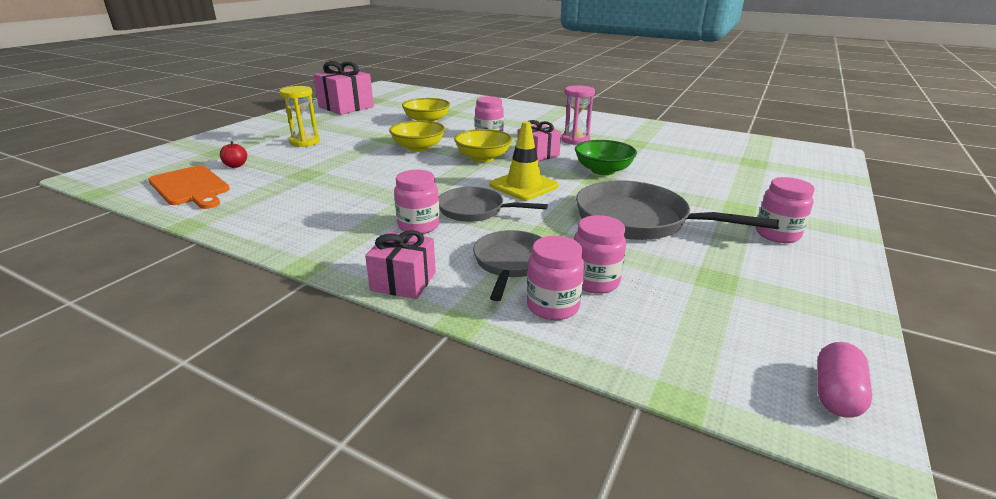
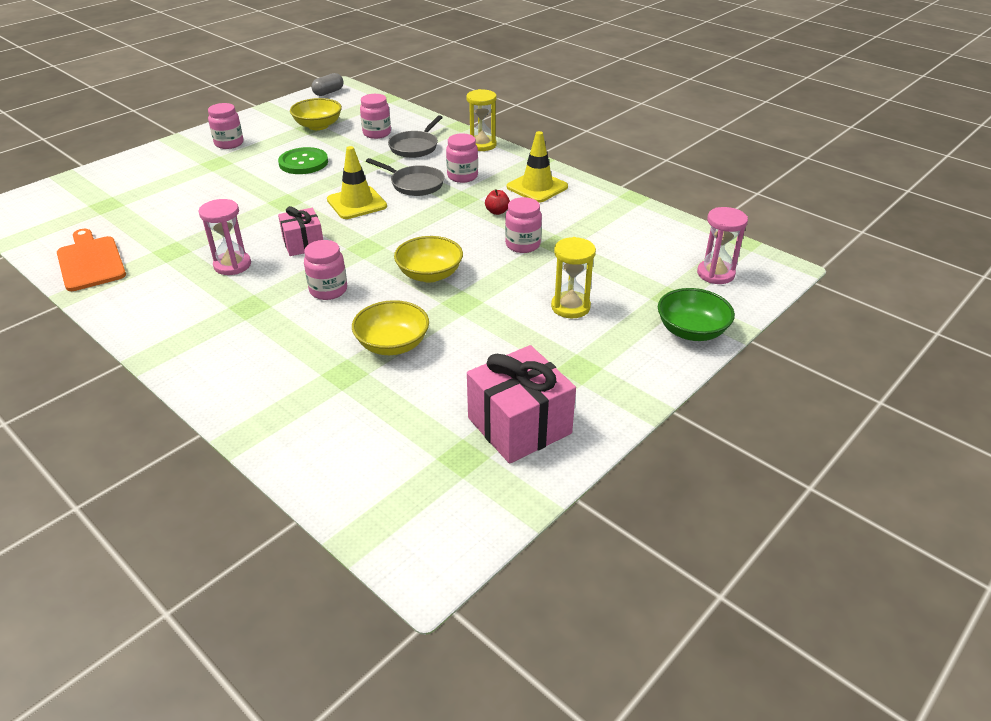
camera: 165 degrees left, 10 degrees up
(161, 167) = (715, 274): none -> pink hourglass
(190, 187) = (661, 239): orange cutting board -> orange cutting board (90, 261)
(236, 166) = (635, 267): red apple -> red apple (497, 212)
(316, 223) = (537, 187): none -> yellow traffic cone
(403, 281) = (482, 145): pink gift -> yellow hourglass
(483, 158) = (366, 246): yellow bowl -> yellow bowl (318, 126)
(552, 306) = (409, 126): pink jar -> pink jar (522, 245)
(603, 170) = (265, 212): green bowl -> green bowl (691, 331)
(638, 220) = (303, 163): grey pan -> green button
(836, 394) = (328, 92): pink capsule -> grey capsule

